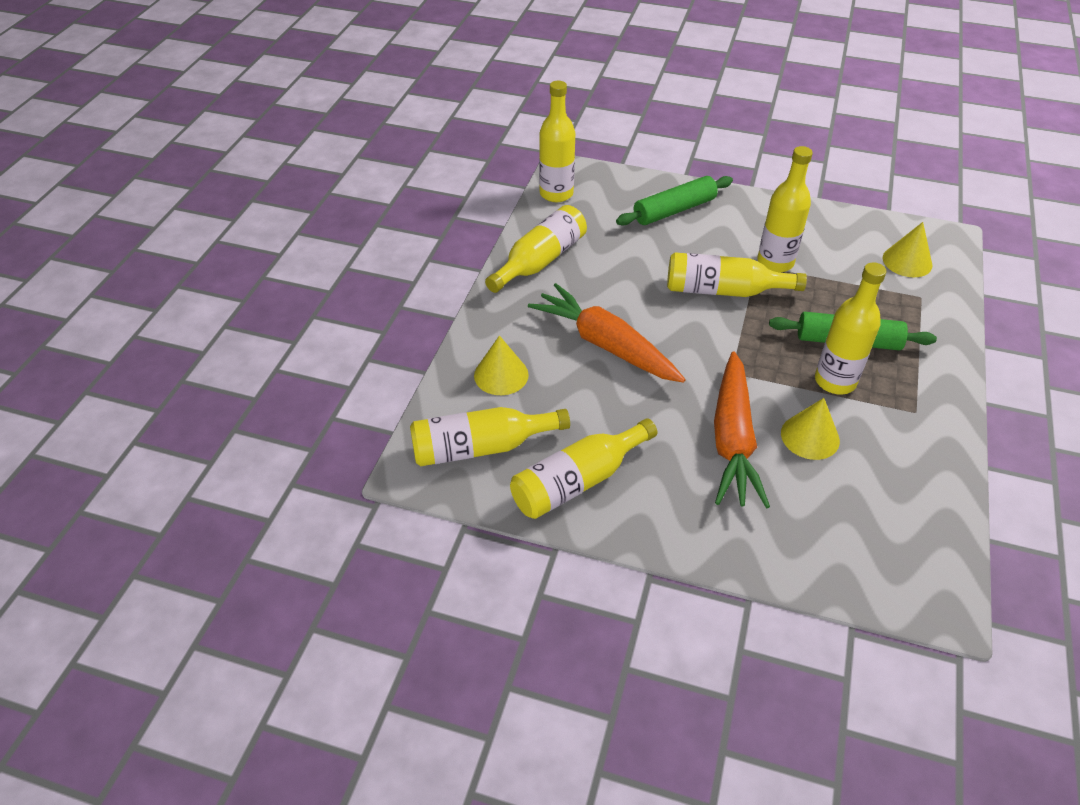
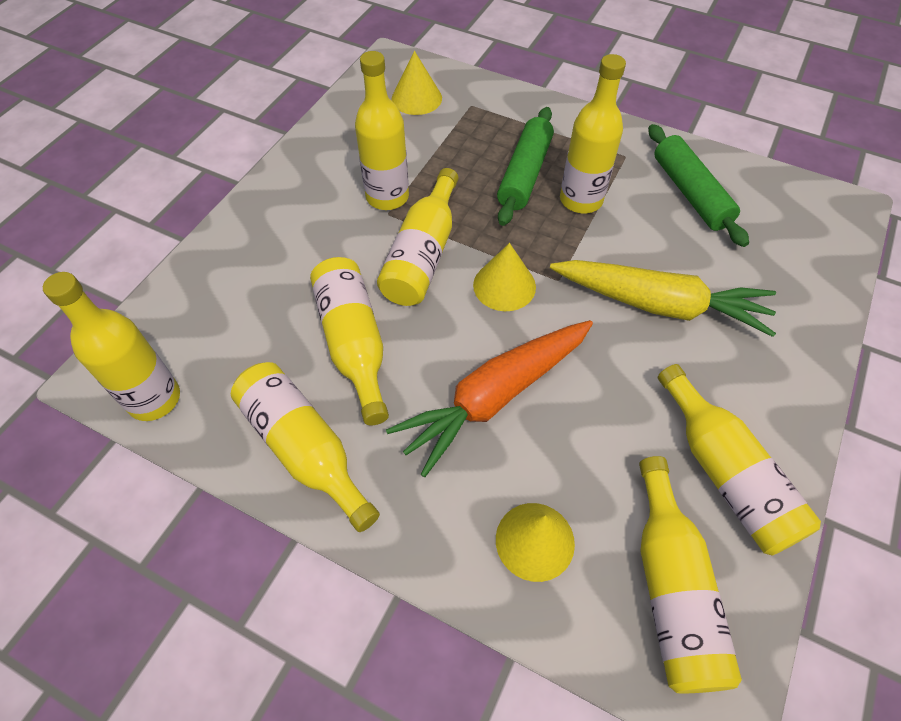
camera: 80 degrees left, 10 degrees up
(627, 268) = (353, 343): none -> yellow bottle
(674, 210) = (254, 266): green rolling pin -> green rolling pin (690, 193)
(732, 440) = (660, 305): orange carrot -> yellow carrot
(810, 436) = (656, 240): yellow cone -> yellow cone (504, 285)

